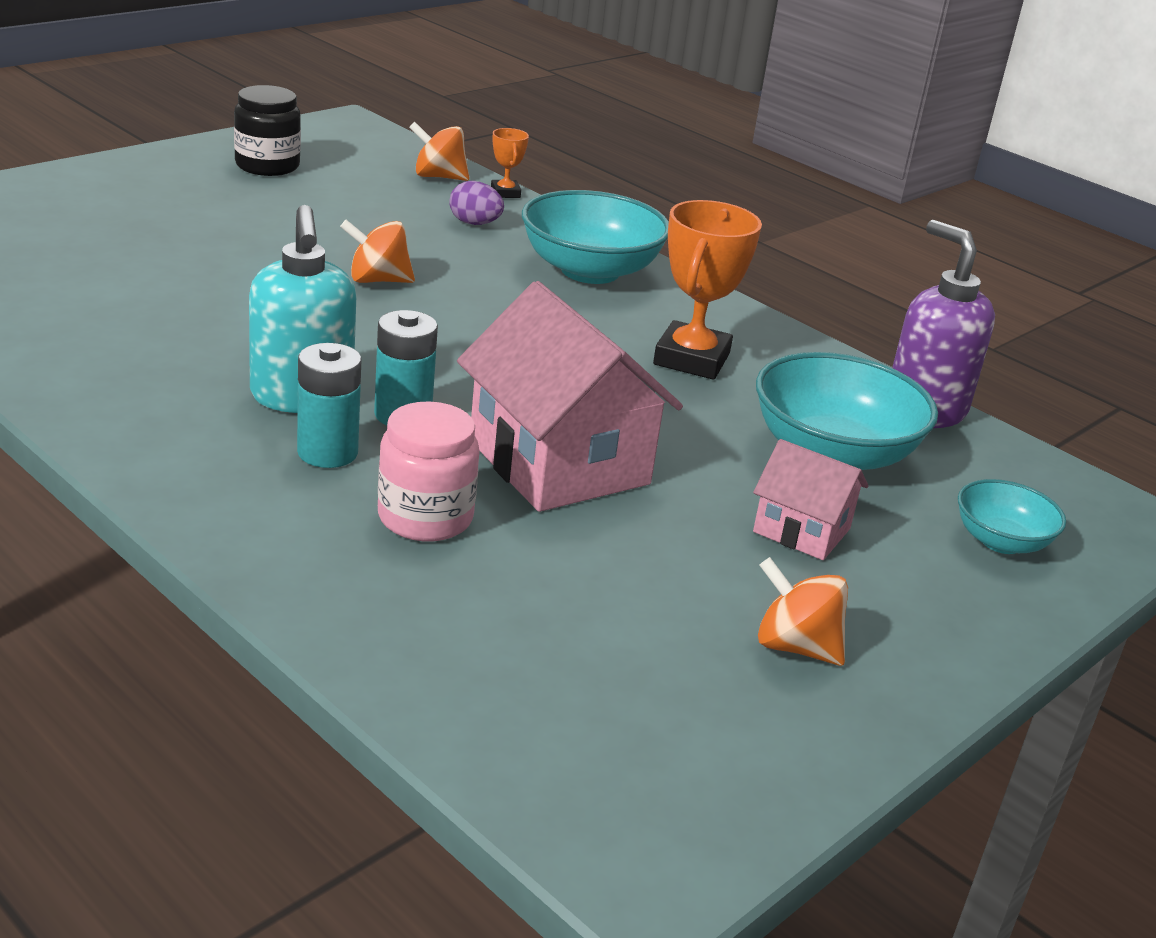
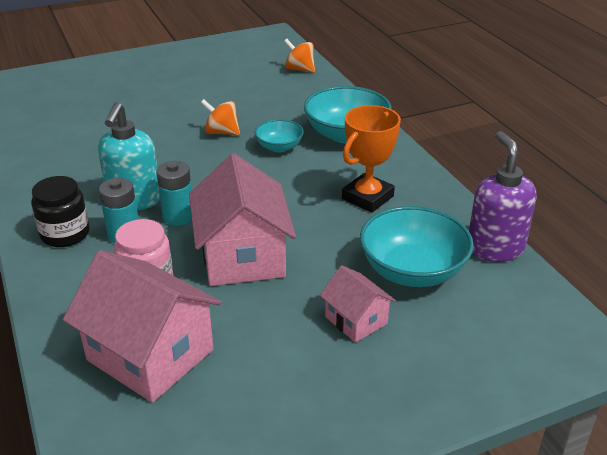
camera: 25 degrees right, 5 degrees up
(267, 166) = (211, 59): black jar -> black jar (65, 234)
(474, 223) = (300, 100): purple egg -> none
(505, 193) = (331, 81): orange trophy -> none
(519, 625) = (150, 355): none -> pink house
(795, 646) = (297, 397): orange spinning top -> none
(1001, 541) = (483, 347): turquoise bowl -> turquoise bowl (279, 147)

